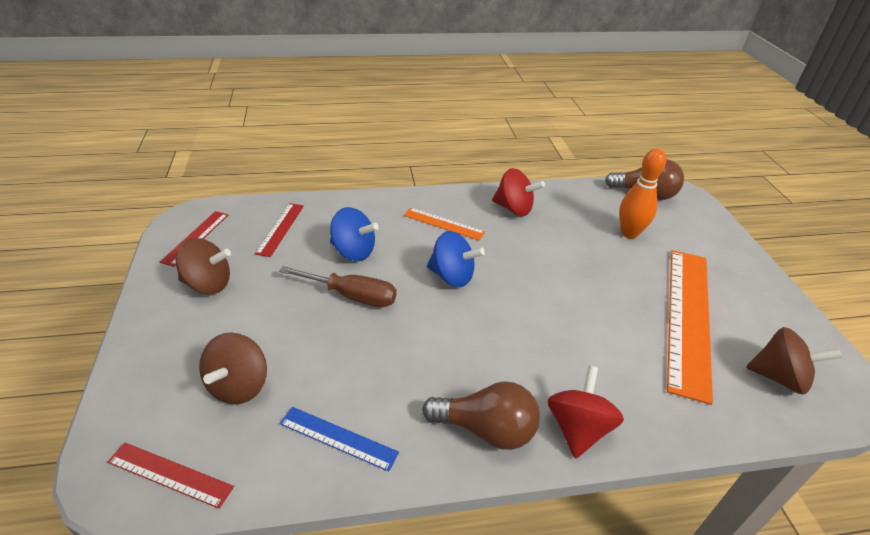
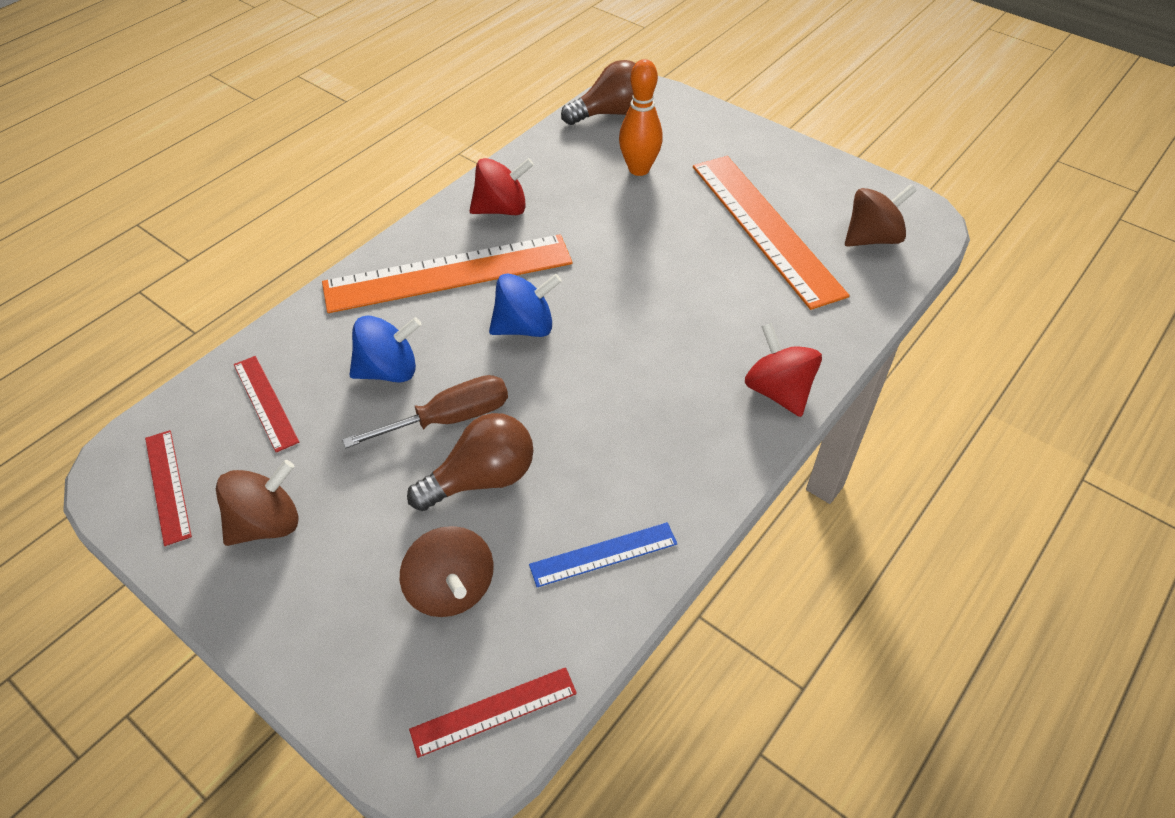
camera: 40 degrees left, 10 degrees up
(443, 224) = (448, 274): orange ruler -> orange ruler, size x2.12
(486, 429) = (713, 448): brown light bulb -> brown light bulb (482, 479)

